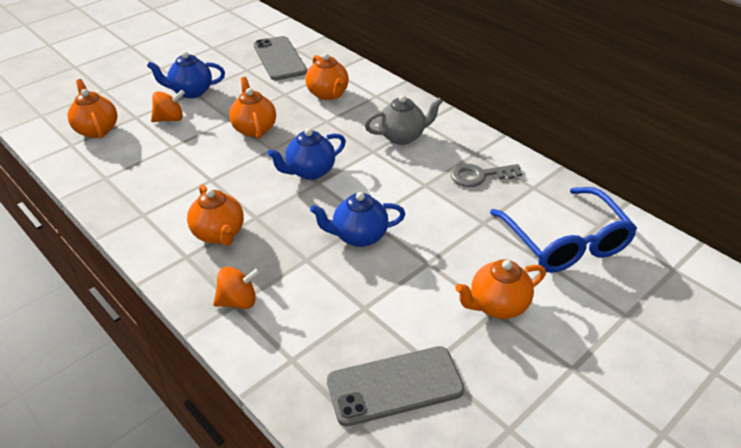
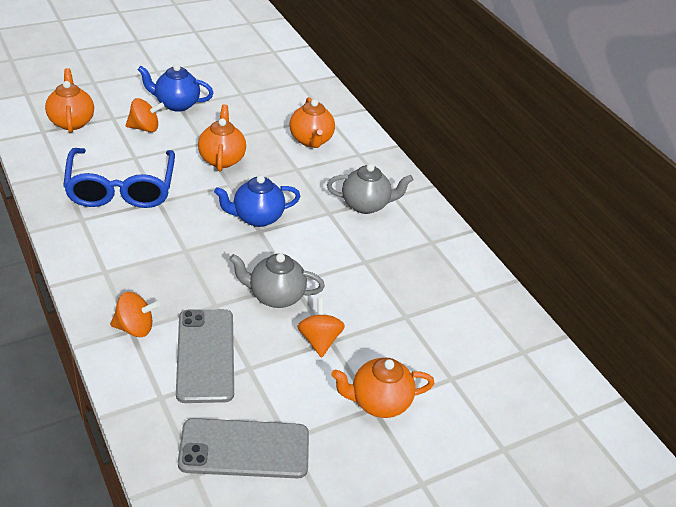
camera: 10 degrees right, 0 degrees up
(219, 234) = (144, 257): orange teapot -> none
(279, 59) = (278, 89): grey phone -> grey phone (205, 355)
(359, 236) = (275, 296): blue teapot -> grey teapot
(417, 265) = (319, 340): none -> orange spinning top
(479, 176) = (425, 266): grey key -> none
(565, 242) = (479, 358): blue glasses -> blue glasses (121, 188)

